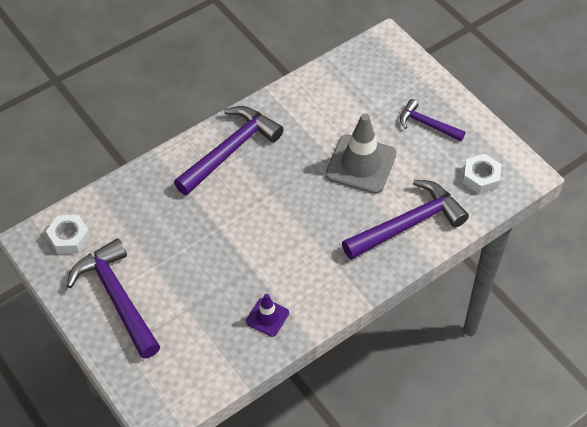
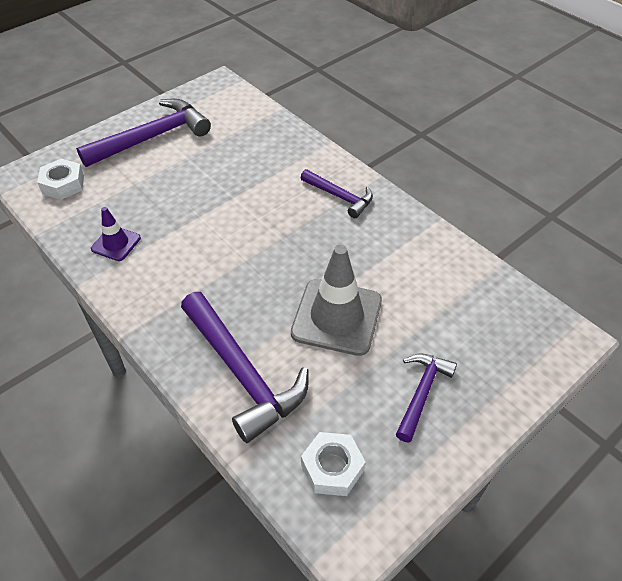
camera: 85 degrees right, 5 degrees down
(69, 238) = (220, 102): white nut -> white nut (63, 184)
(230, 150) = (340, 197): purple hammer -> purple hammer, size x0.57

